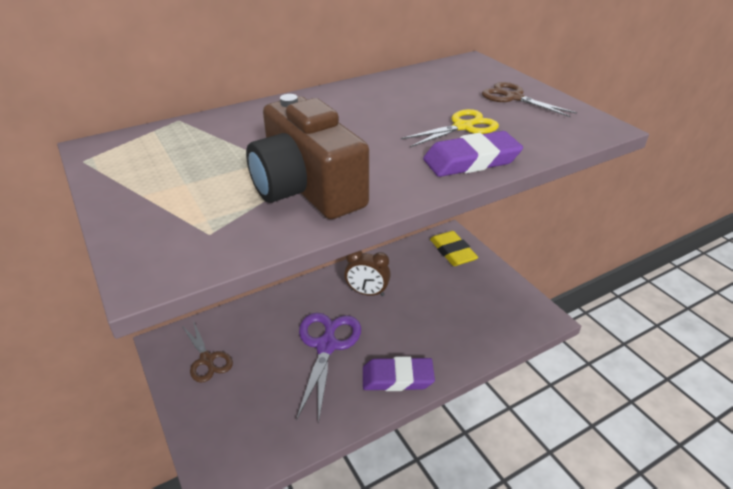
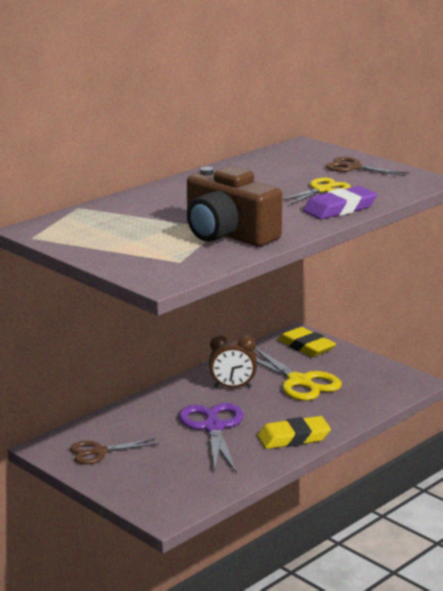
camera: 15 degrees left, 15 degrees down
(207, 359) = (99, 452): brown scissors -> brown scissors turned 120 degrees clockwise
(397, 378) = (293, 438): purple eraser -> yellow eraser
(431, 296) = (299, 382): none -> yellow scissors

